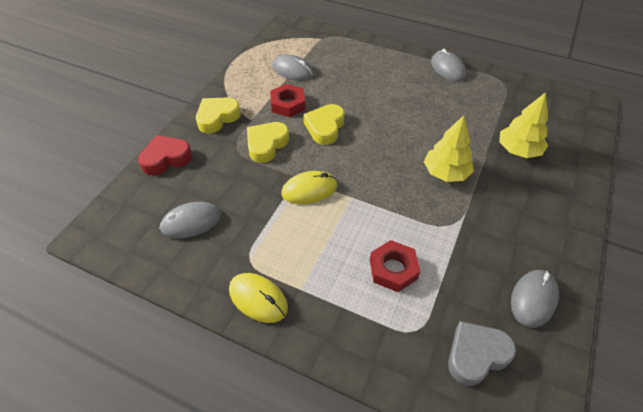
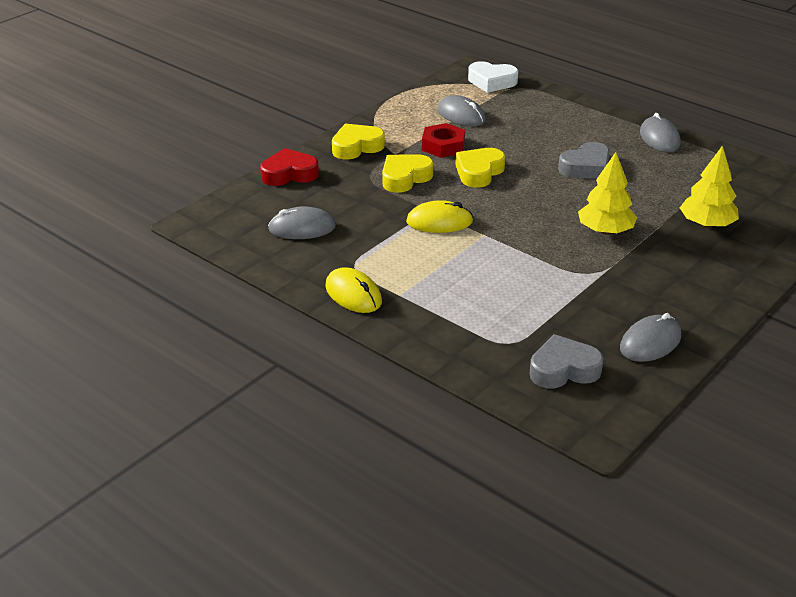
camera: 15 degrees right, 15 degrees down
(306, 34) = (492, 82): none -> white heart
(393, 269) = (505, 296): red nut -> none
(405, 107) = (586, 167): none -> grey heart

